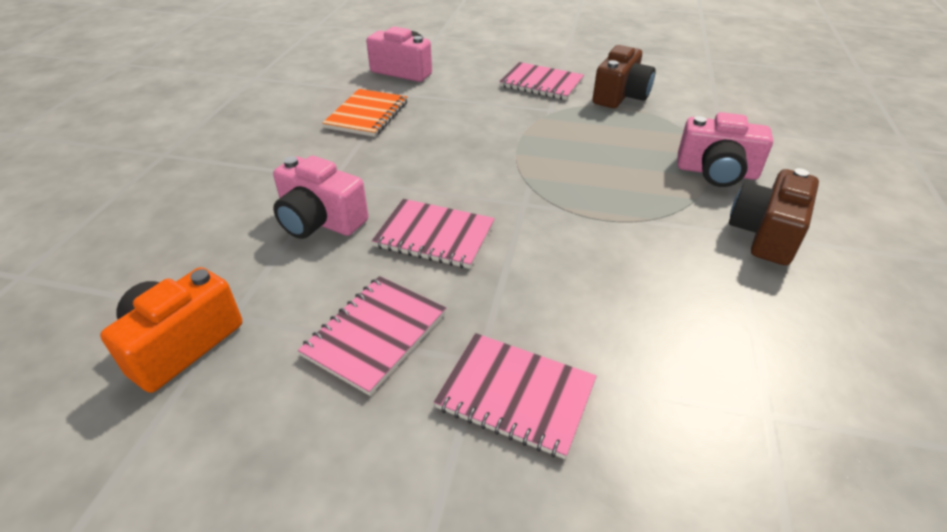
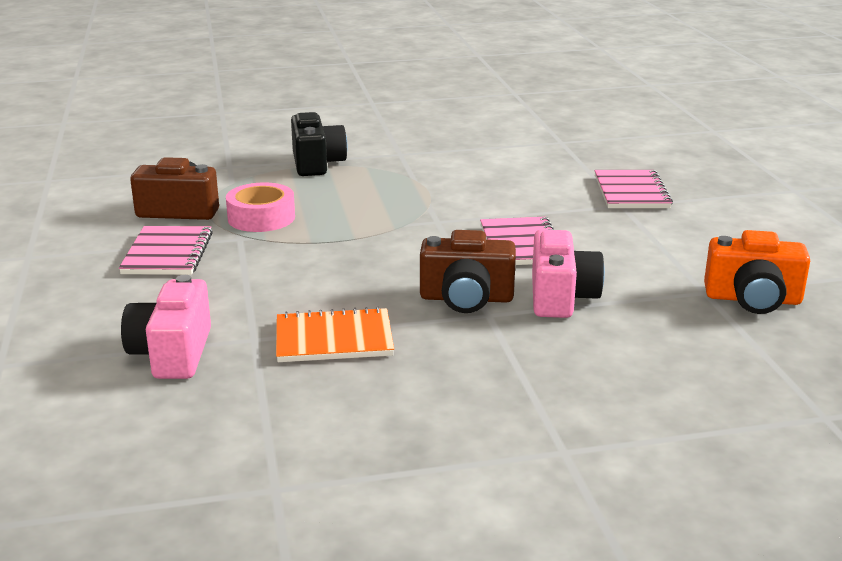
camera: 115 degrees left, 15 degrees down
(375, 334) = (646, 238): pink notebook -> none
(586, 123) = (261, 218): none -> pink tape
(716, 172) = (317, 163): pink camera -> black camera
(765, 234) = (393, 147): brown camera -> brown camera (466, 298)

